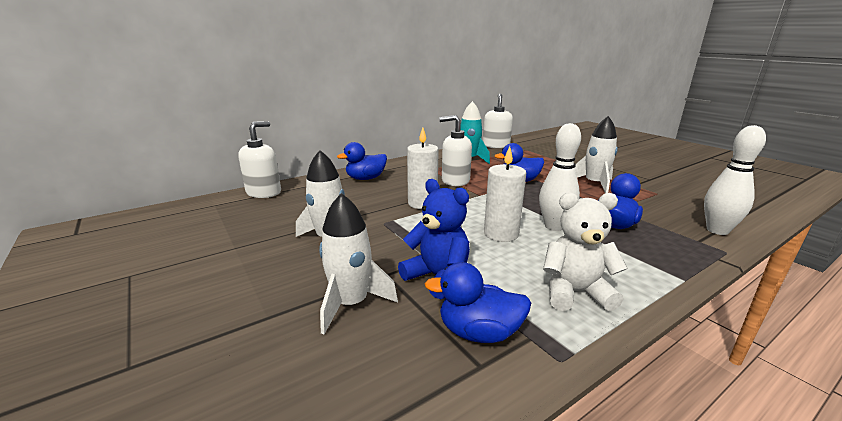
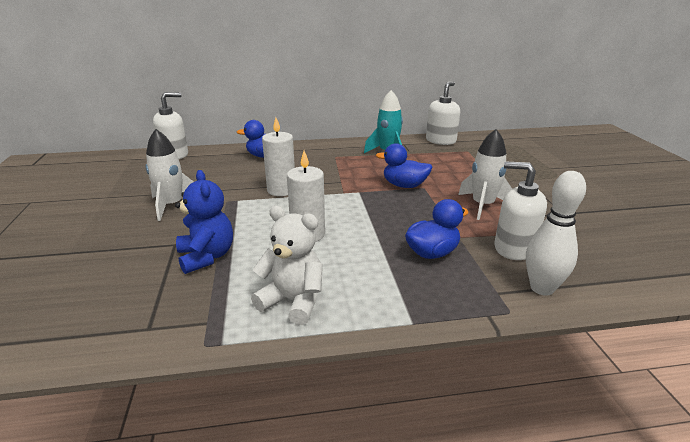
camera: 25 degrees right, 5 degrees up
(351, 304) = (125, 259): white rocket -> none
(455, 181) = (341, 173): white soap dispenser -> white soap dispenser (514, 248)
(479, 332) = (178, 306): blue duck -> none
(554, 226) = (367, 239): white bowling pin -> none

